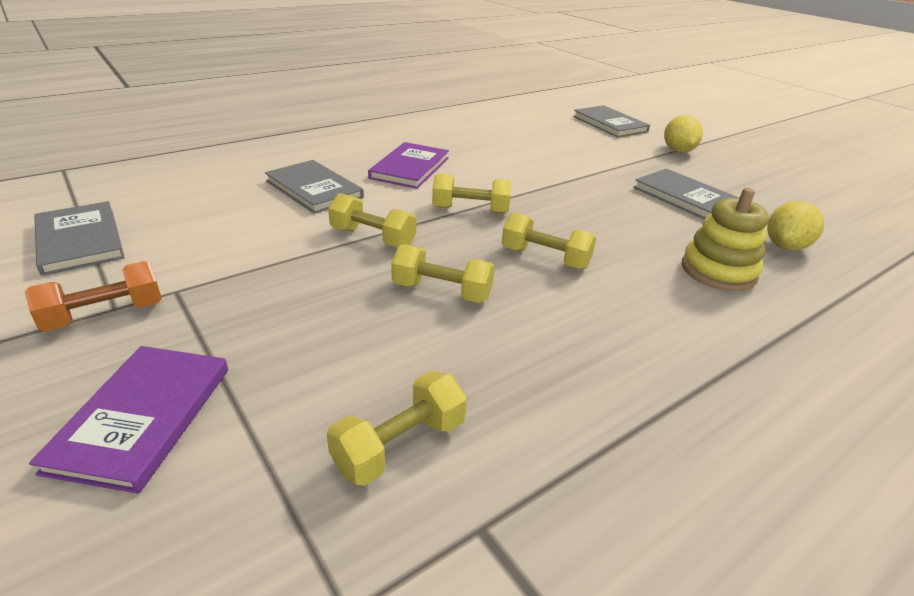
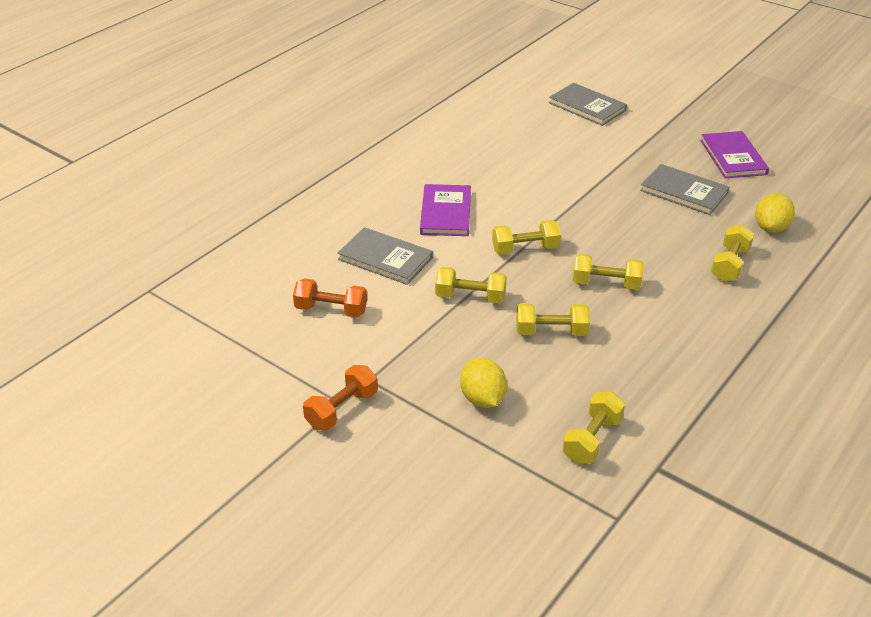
camera: 15 degrees left, 5 degrees up
(80, 240) = (253, 357): grey book -> none
(142, 417) = (436, 464): purple book -> purple book (733, 157)
(211, 218) = (331, 310): none -> orange dumbbell
(678, 151) = (660, 132): yellow lemon -> yellow lemon (482, 399)
(718, 271) = (729, 264): yellow stacking toy -> yellow dumbbell

